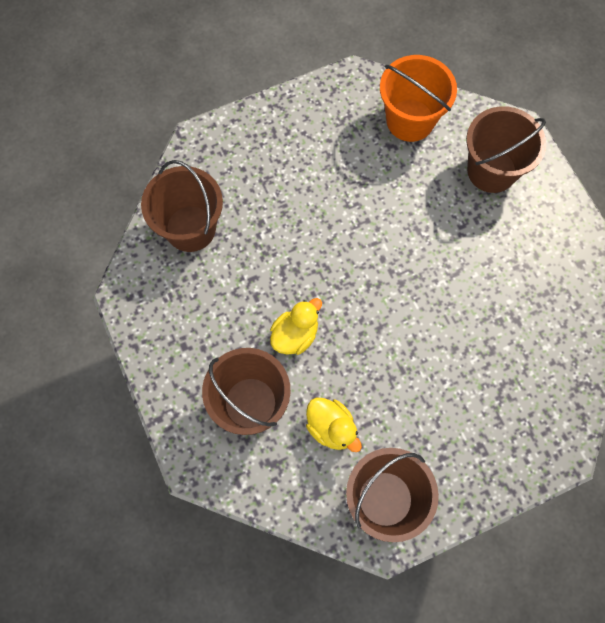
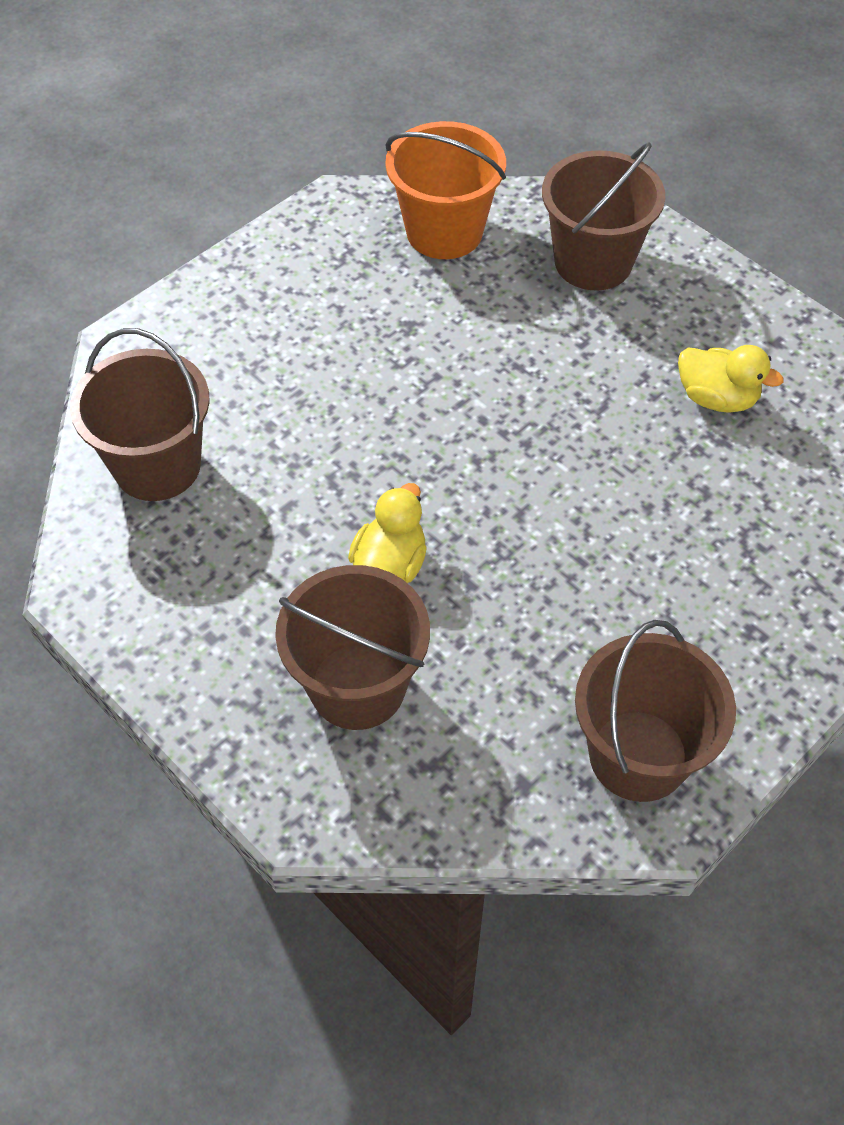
camera: 20 degrees left, 15 degrees down
(331, 428) = (506, 679): yellow duck -> yellow duck (717, 398)

